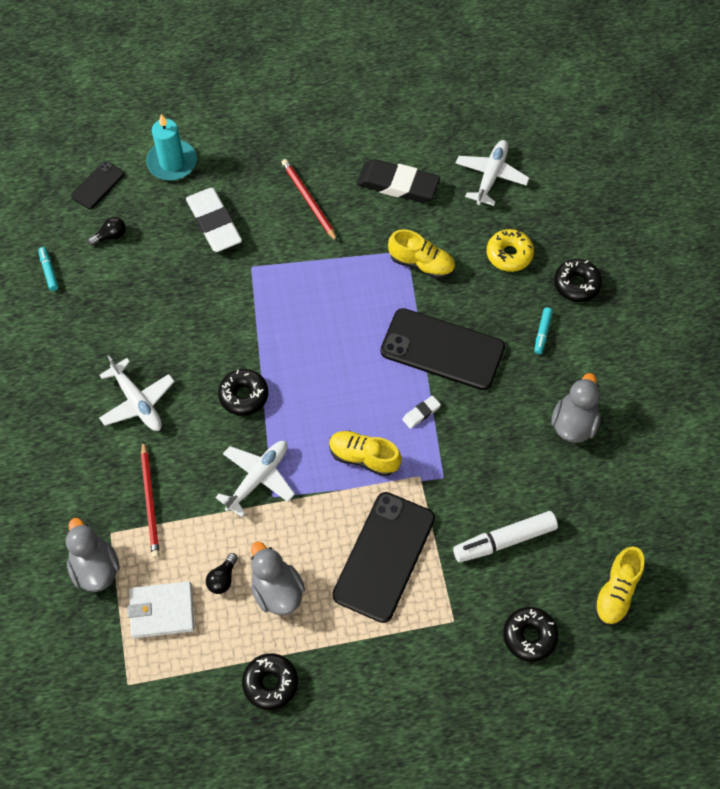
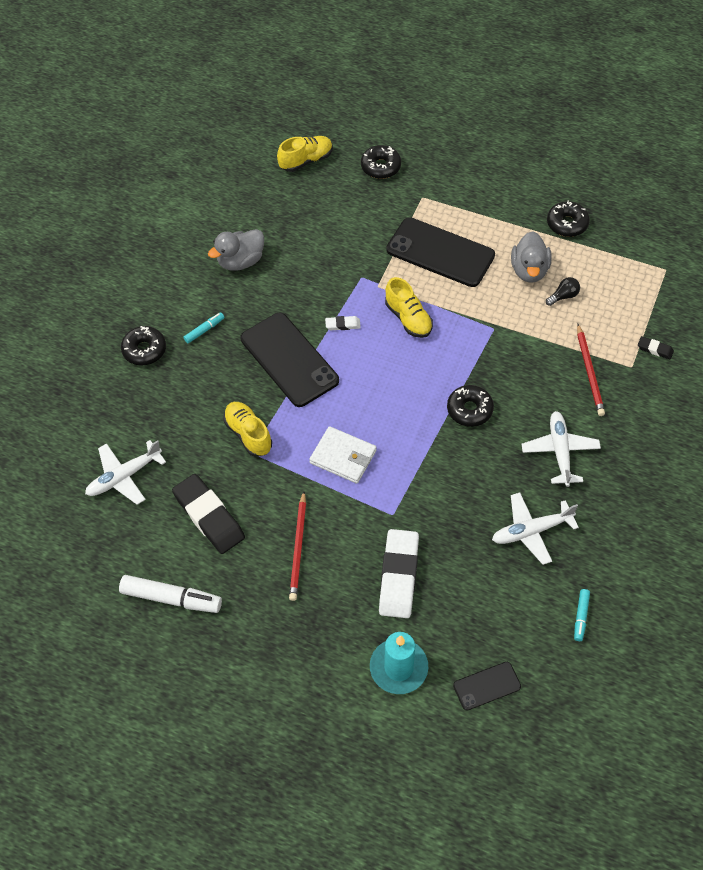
camera: 145 degrees left, 5 degrees down
(95, 568) = (655, 349): grey duck -> black eraser
(110, 236) = (503, 620): black light bulb -> none
(150, 502) = (589, 372): red pencil -> red pencil turned 150 degrees clockwise
(162, 611) = (618, 299): white wallet -> white wallet (343, 457)
(258, 478) = (497, 345): white plane -> white plane (531, 531)
(384, 556) = (440, 252): black phone -> black phone turned 60 degrees clockwise
(504, 540) = (351, 221): white marker -> white marker (171, 598)
(509, 254) = (173, 402): yellow donut -> none

